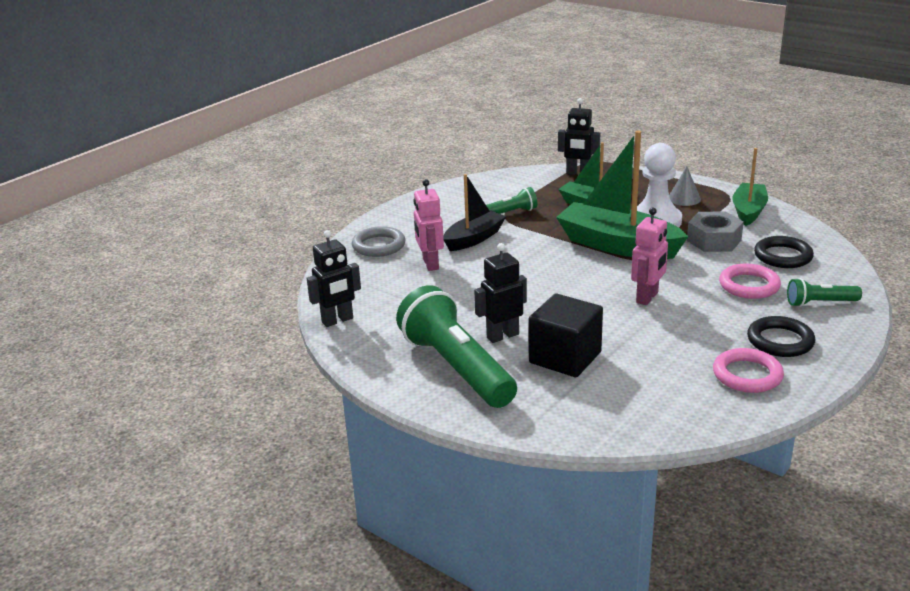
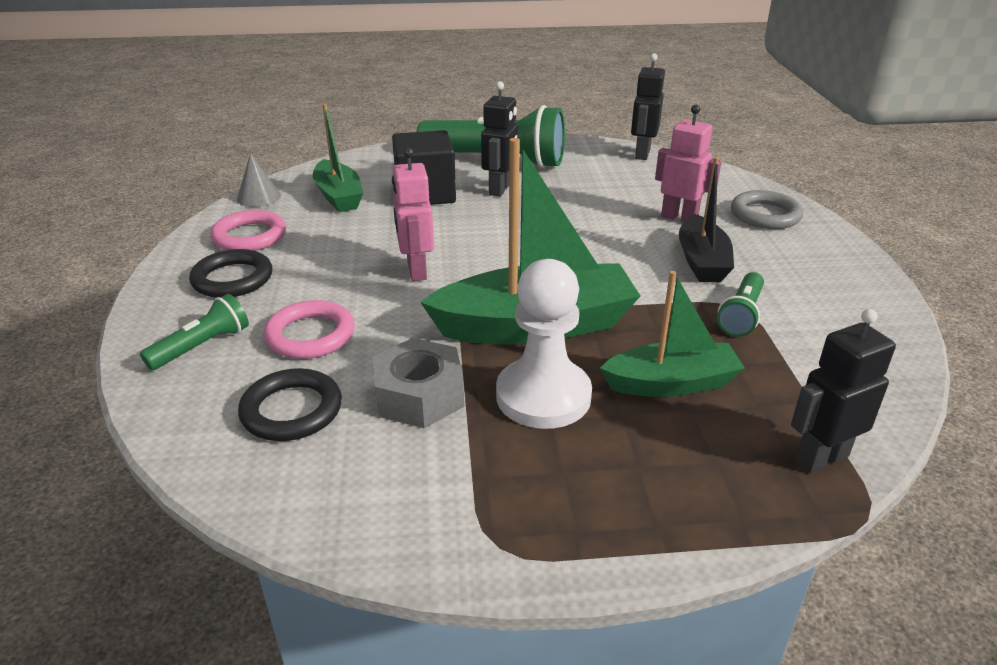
camera: 135 degrees right, 5 degrees up
(684, 198) = (564, 482): grey cone -> grey cone (259, 197)
(748, 211) = (419, 505): green boat -> green boat (338, 196)

